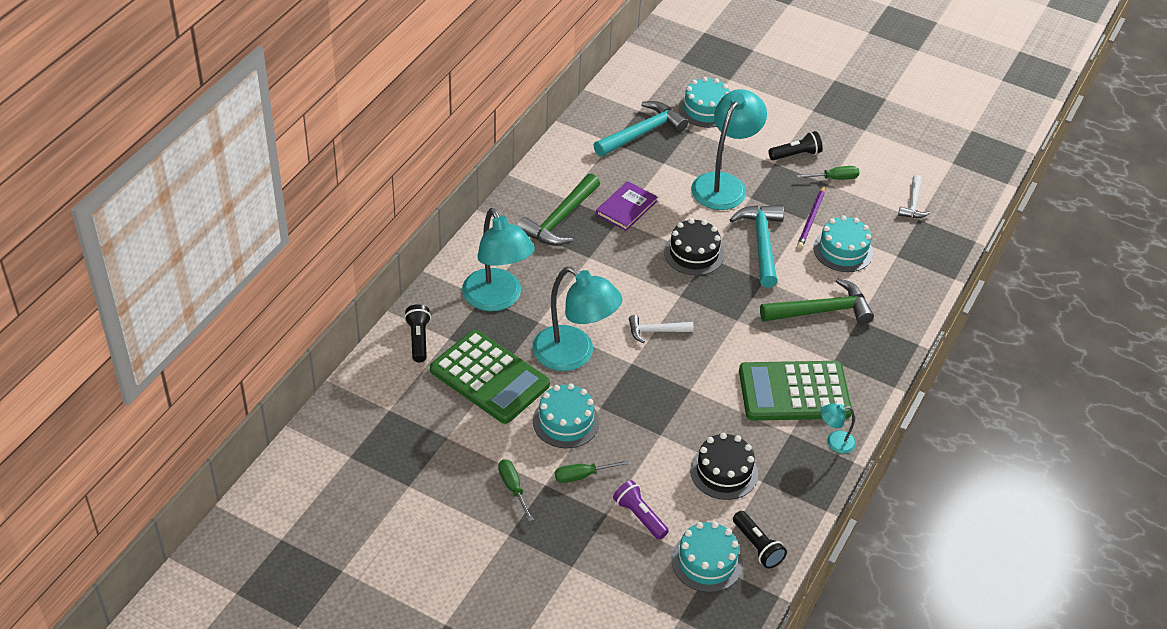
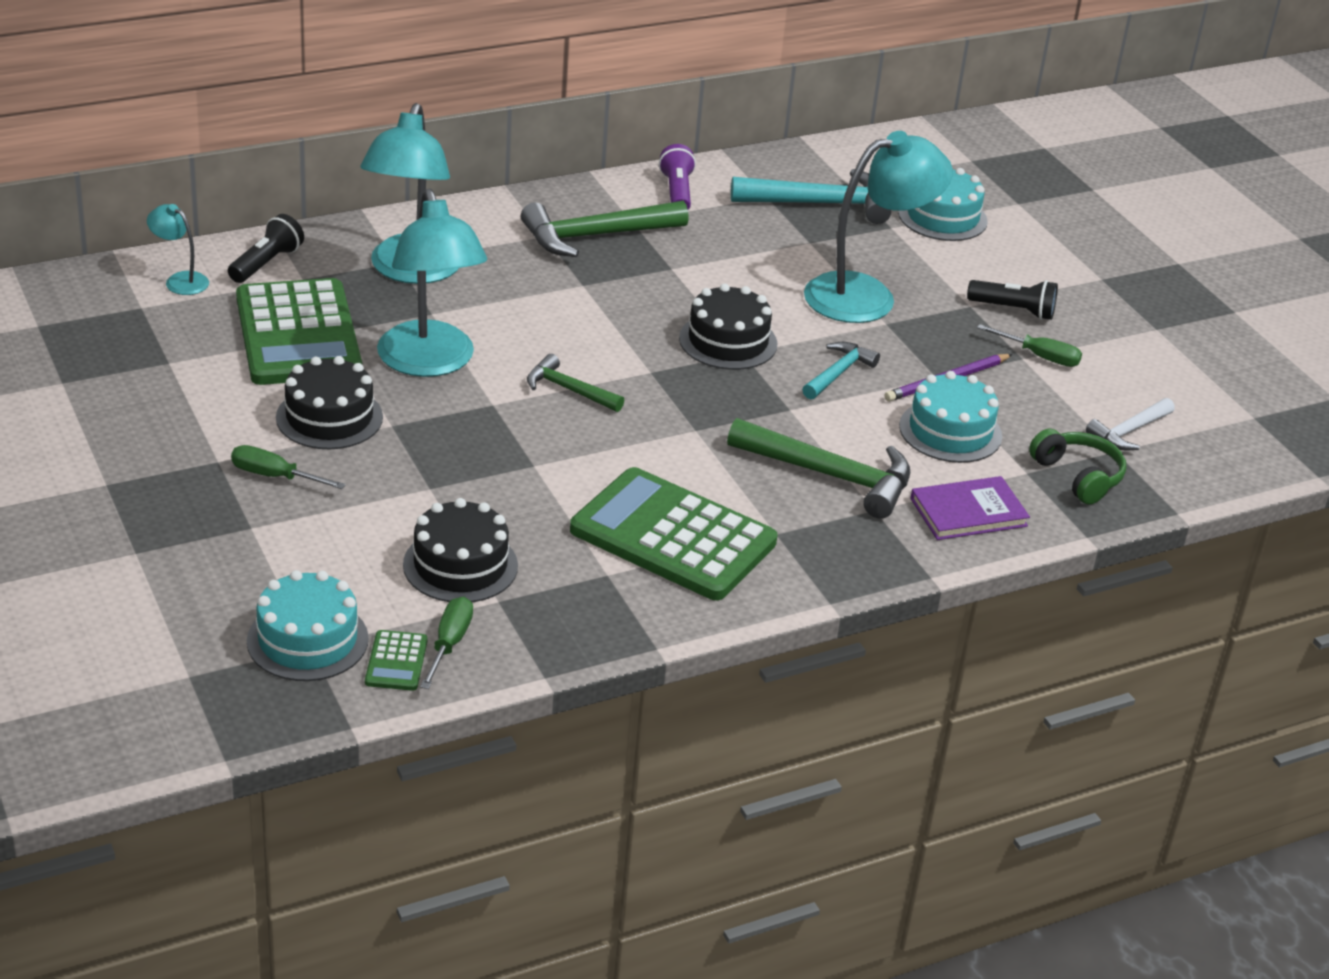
camera: 35 degrees right, 10 degrees down
(513, 487) = (176, 444): green screwdriver -> green screwdriver (449, 643)
(566, 421) = (329, 417): turquoise cake -> black cake
(626, 208) = (698, 262): purple book -> purple book (968, 512)
(639, 516) = (288, 550): purple flashlight -> purple flashlight (677, 192)
(656, 331) = (569, 390): white hammer -> green hammer
(757, 546) = (396, 661): black flashlight -> green calculator
(761, 243) = (838, 373): turquoise hammer -> turquoise hammer, size x0.57
(834, 442) = (658, 614): turquoise lamp -> turquoise lamp (180, 280)
(918, 244) = (1078, 476): none -> green headphones

